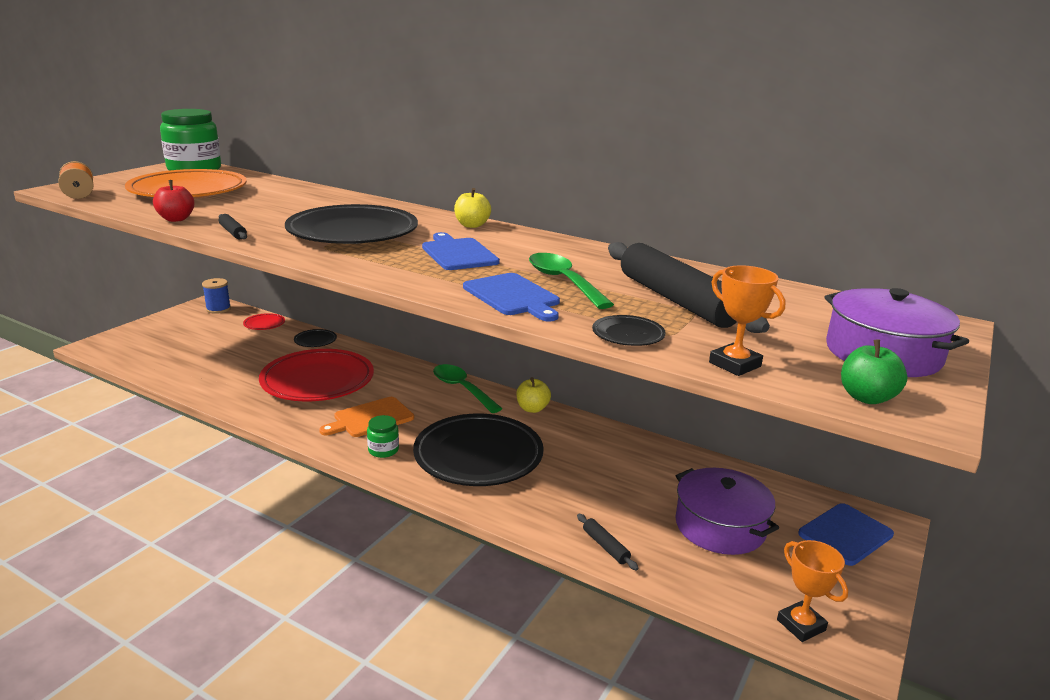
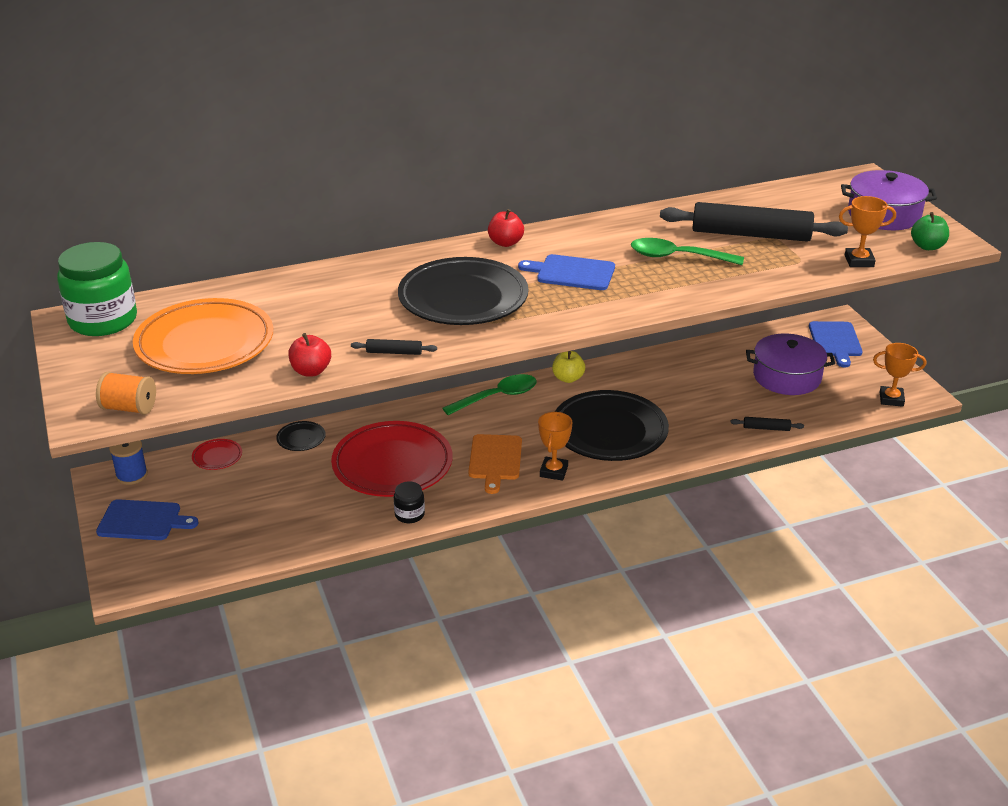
camera: 50 degrees left, 10 degrees up
(257, 409) = (409, 514): none -> black jar
(383, 450) = (553, 471): green jar -> orange trophy
(462, 389) = (497, 397): green spoon -> green spoon turned 150 degrees clockwise
(472, 225) = (505, 243): yellow apple -> red apple
(513, 296) = (686, 285): blue cutting board -> blue cutting board (143, 521)
(628, 335) = (789, 273): black plate -> none

